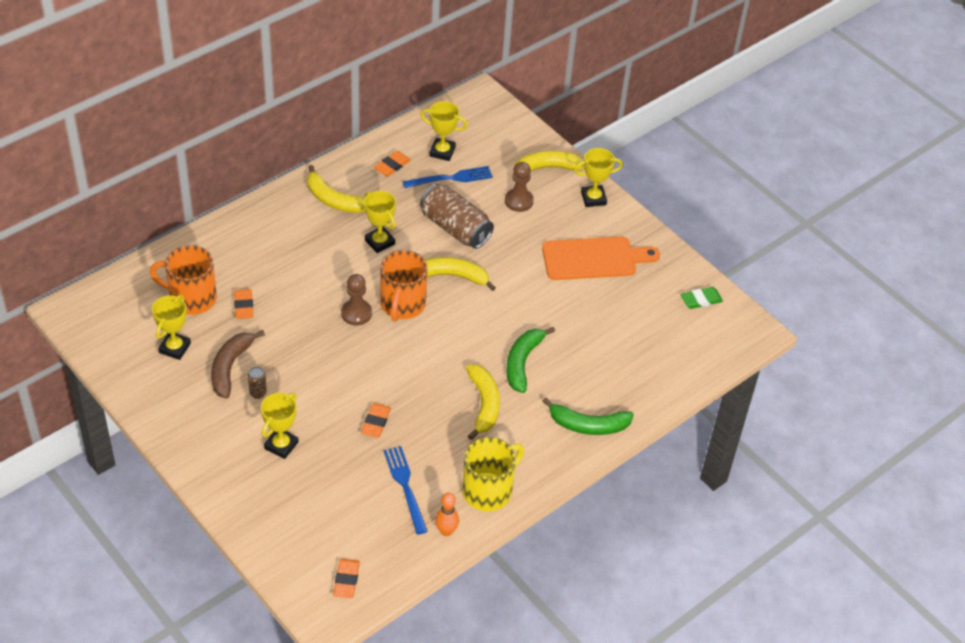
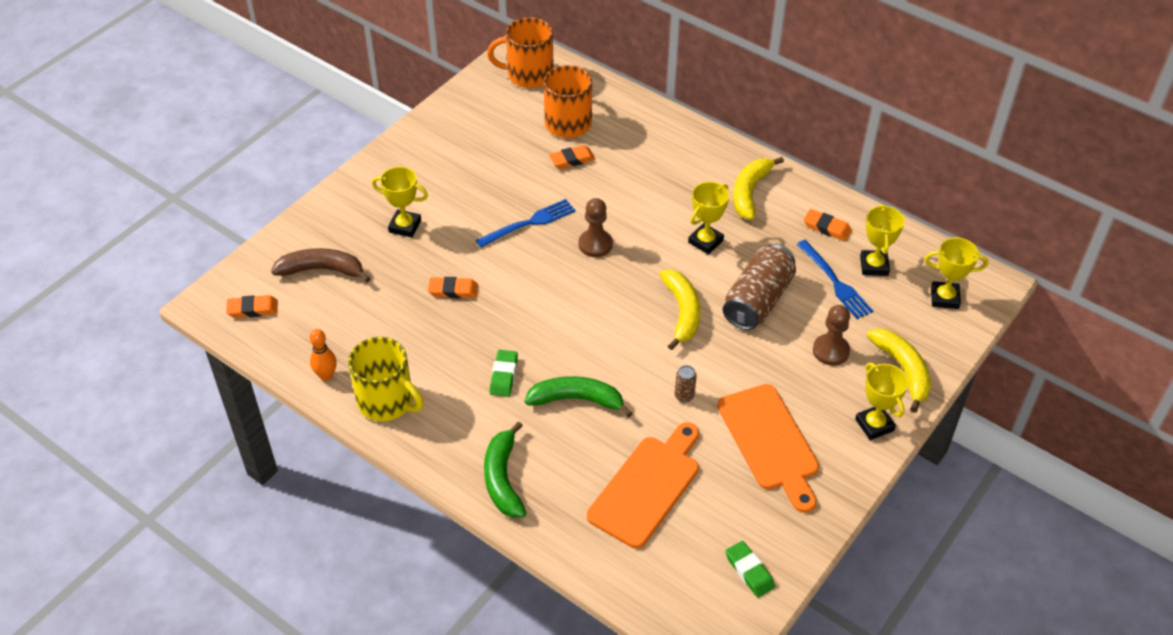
camera: 80 degrees right, 0 degrees up
(175, 348) = (502, 126): yellow trophy -> yellow trophy (944, 298)
(230, 367) = (491, 169): brown banana -> brown banana (322, 270)
(258, 393) = (465, 195): brown can -> brown can (684, 396)
(402, 305) = (622, 278): orange mug -> orange mug (528, 75)
(405, 486) = (376, 331): blue fork -> blue fork (529, 223)
(484, 405) = (504, 375): yellow banana -> green eraser
(617, 339) = (647, 487): none -> orange cutting board

